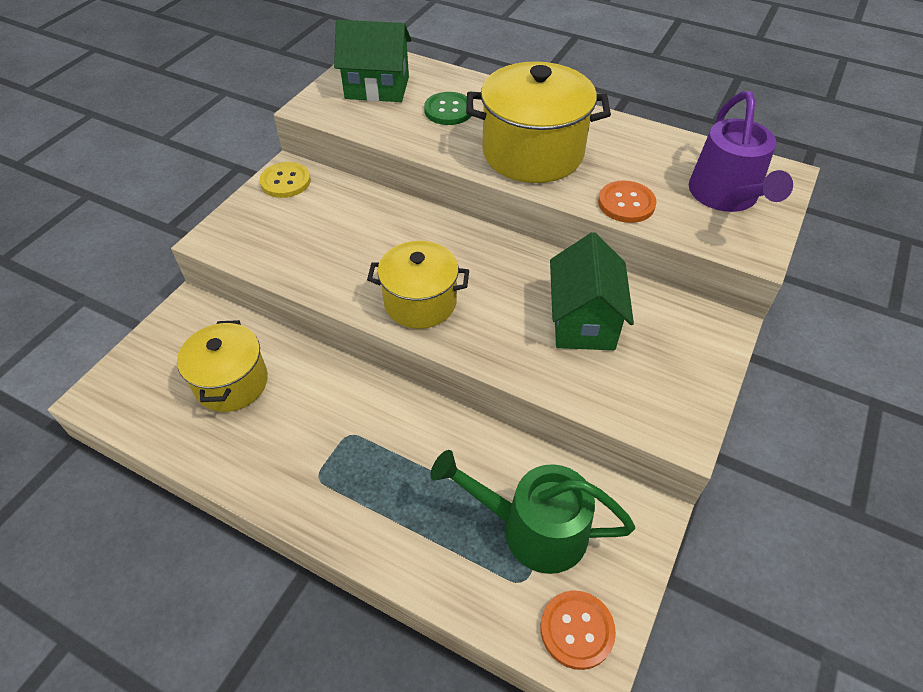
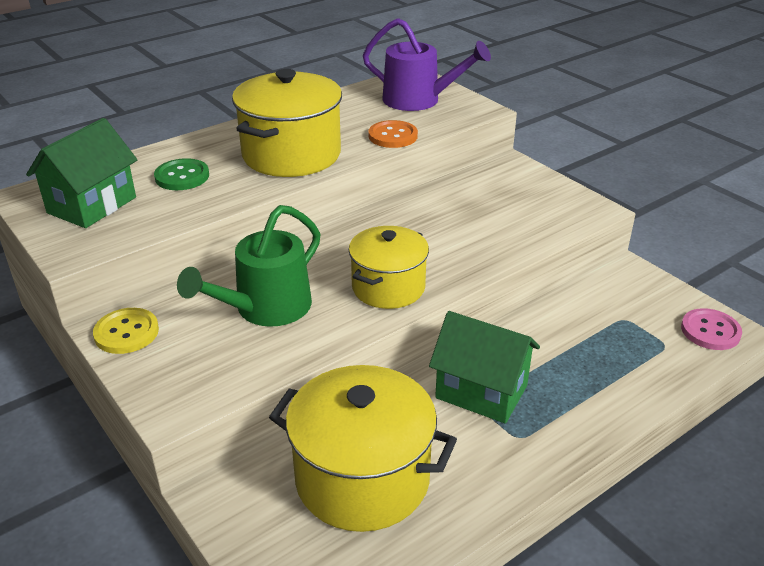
camera: 65 degrees left, 15 degrees down
(231, 383) = (362, 478): yellow pot -> yellow pot, size x1.54
(533, 529) = (622, 325): green watering can -> green watering can (266, 308)
(577, 630) = (710, 331): orange button -> pink button
(583, 321) = (468, 215): green house -> green house (481, 392)

